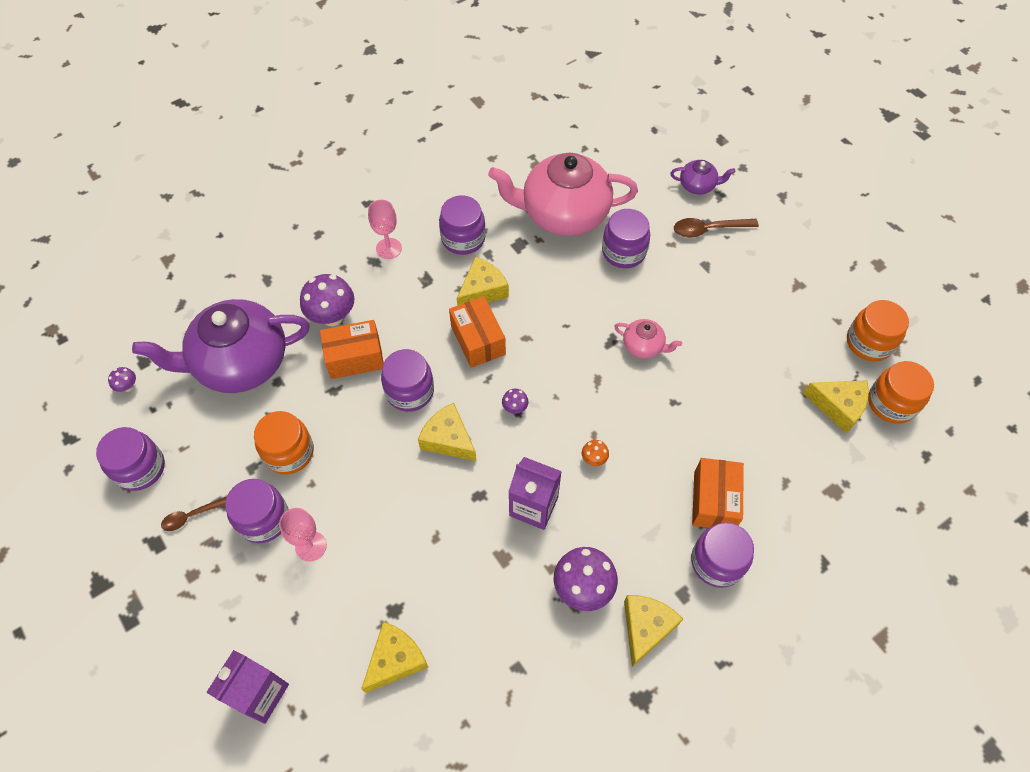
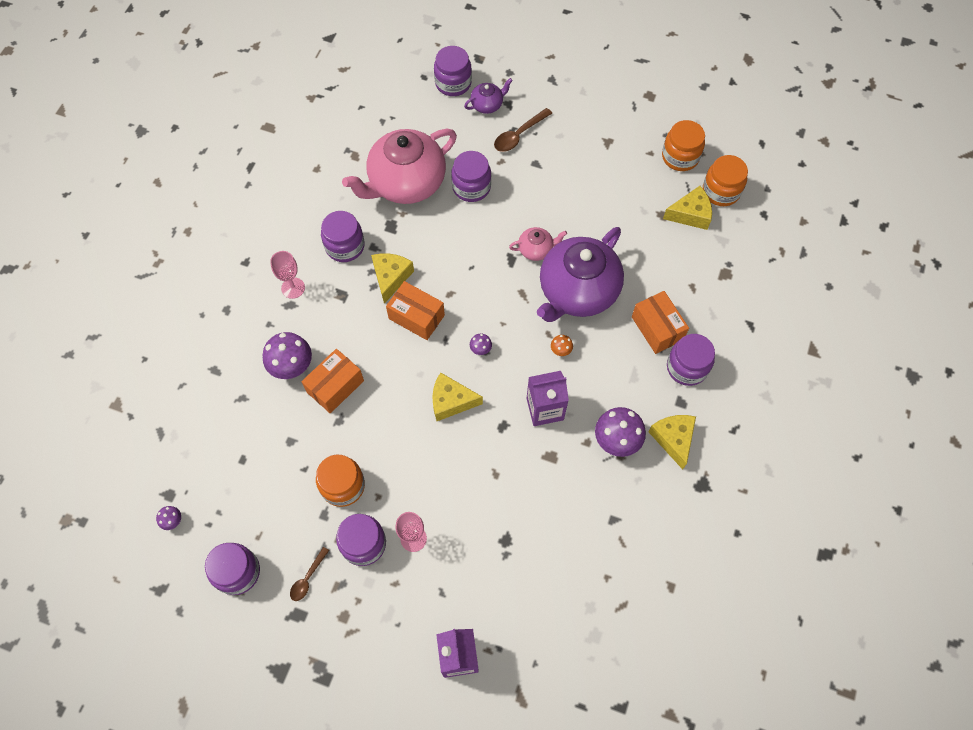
camera: 35 degrees left, 5 degrees up
(241, 363) = (249, 446): purple teapot -> purple teapot (577, 291)
(395, 660) = (532, 570): yellow cheese -> none
(410, 391) = (396, 385): purple jar -> purple jar (453, 83)

